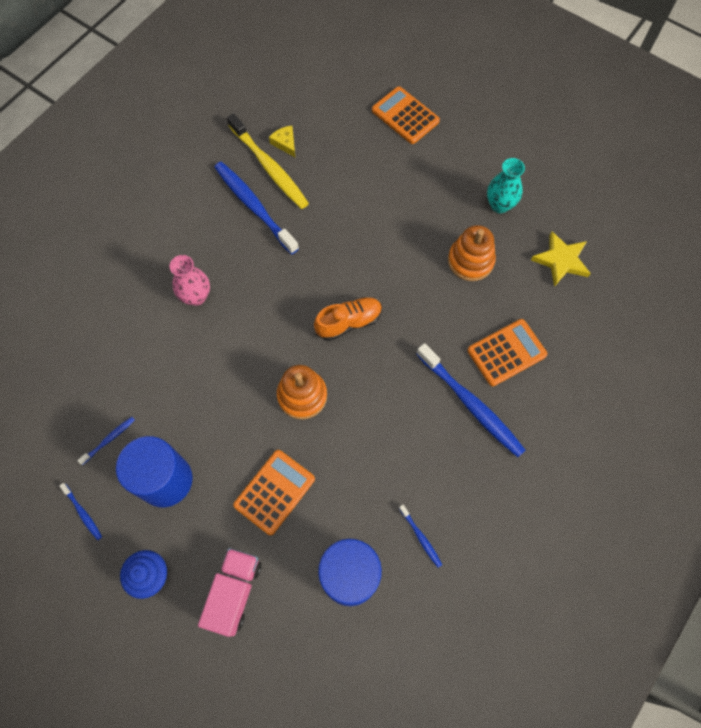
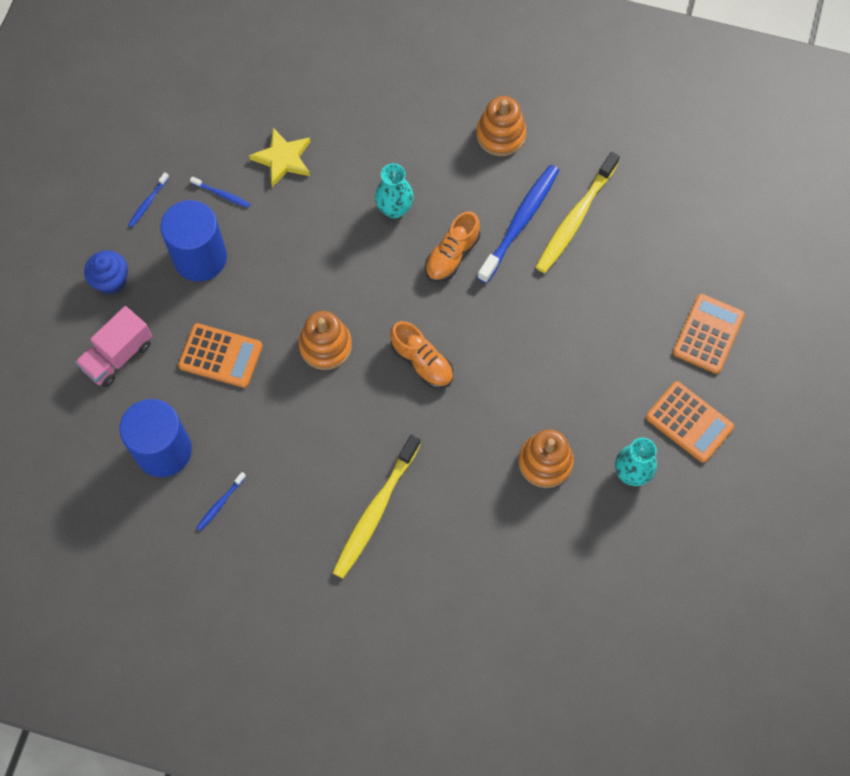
camera: 70 degrees right, 0 degrees up
(167, 193) = (501, 135): none -> orange stacking toy
(196, 296) = (394, 209): pink vase -> turquoise vase
(234, 592) = (118, 356): pink truck -> pink truck turned 135 degrees clockwise
(261, 267) = (452, 255): none -> orange shoe
(285, 143) = (613, 223): yellow cheese -> none
(471, 404) = (375, 511): blue toothbrush -> yellow toothbrush
(506, 353) = (448, 531): orange calculator -> orange calculator (689, 422)
(561, 260) = (586, 560): yellow star -> yellow star (283, 159)

